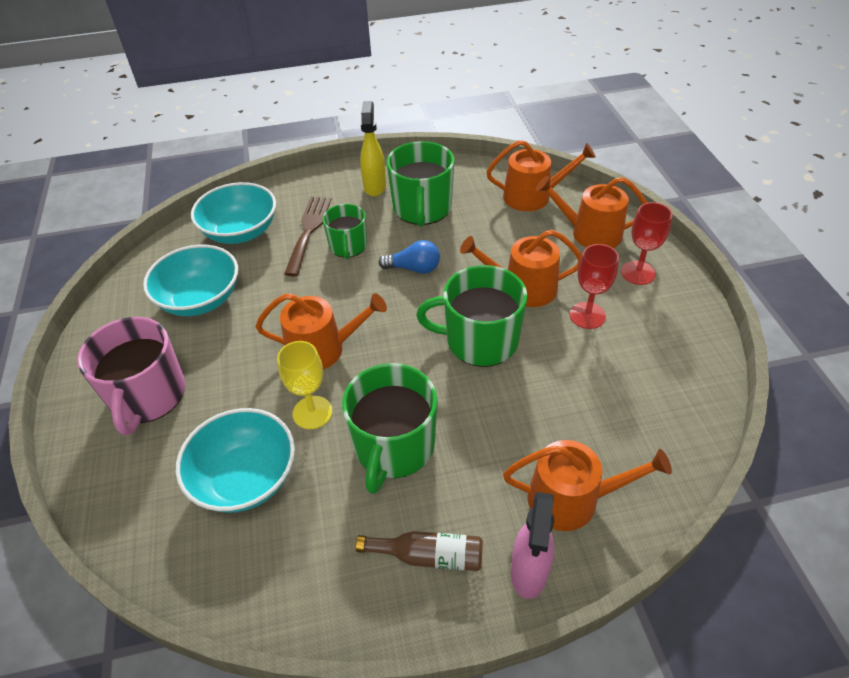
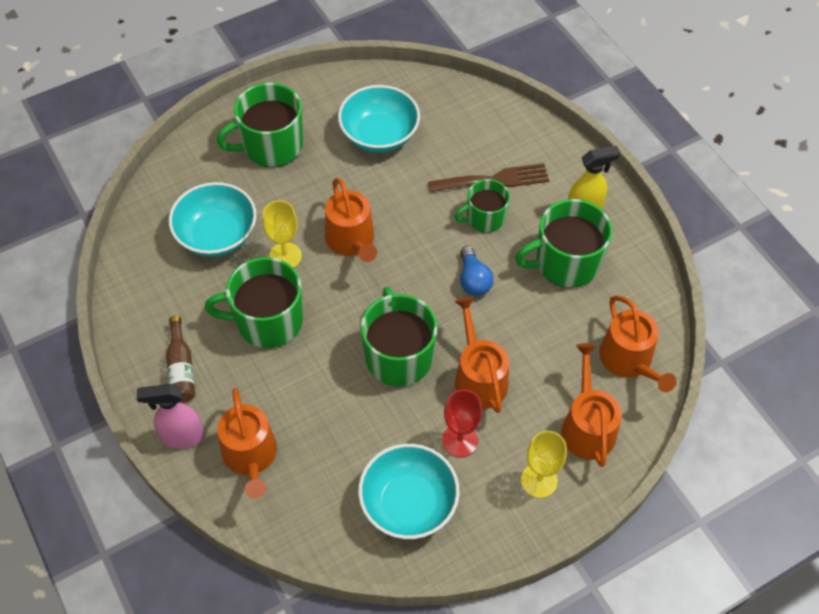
camera: 70 degrees right, 10 degrees up
(148, 396) = (271, 146): pink mug -> green mug
(240, 232) = (473, 129): turquoise bowl -> turquoise bowl (408, 503)
(638, 273) = (539, 480): red goblet -> yellow goblet

